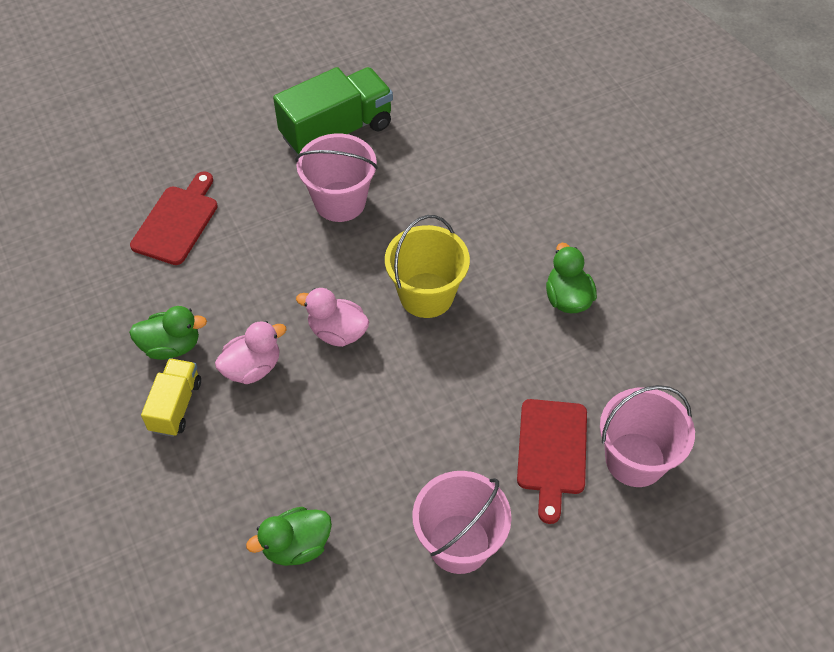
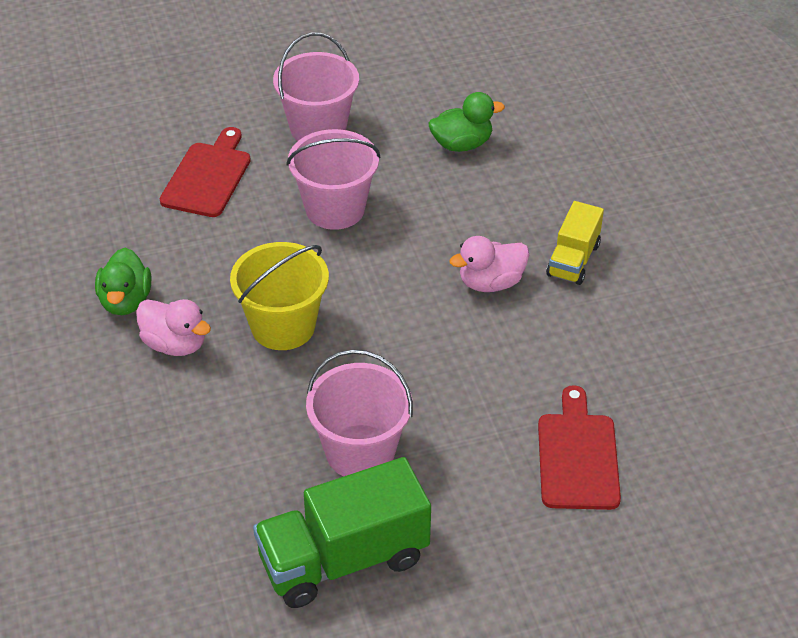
camera: 170 degrees left, 10 degrees down
(171, 346) = (579, 315): green duck -> none
(177, 222) = (577, 456): red cutting board -> red cutting board turned 150 degrees clockwise
(337, 332) = (393, 303): pink duck -> pink duck (175, 344)
(635, 459) = (133, 161): pink bucket -> pink bucket (335, 209)

